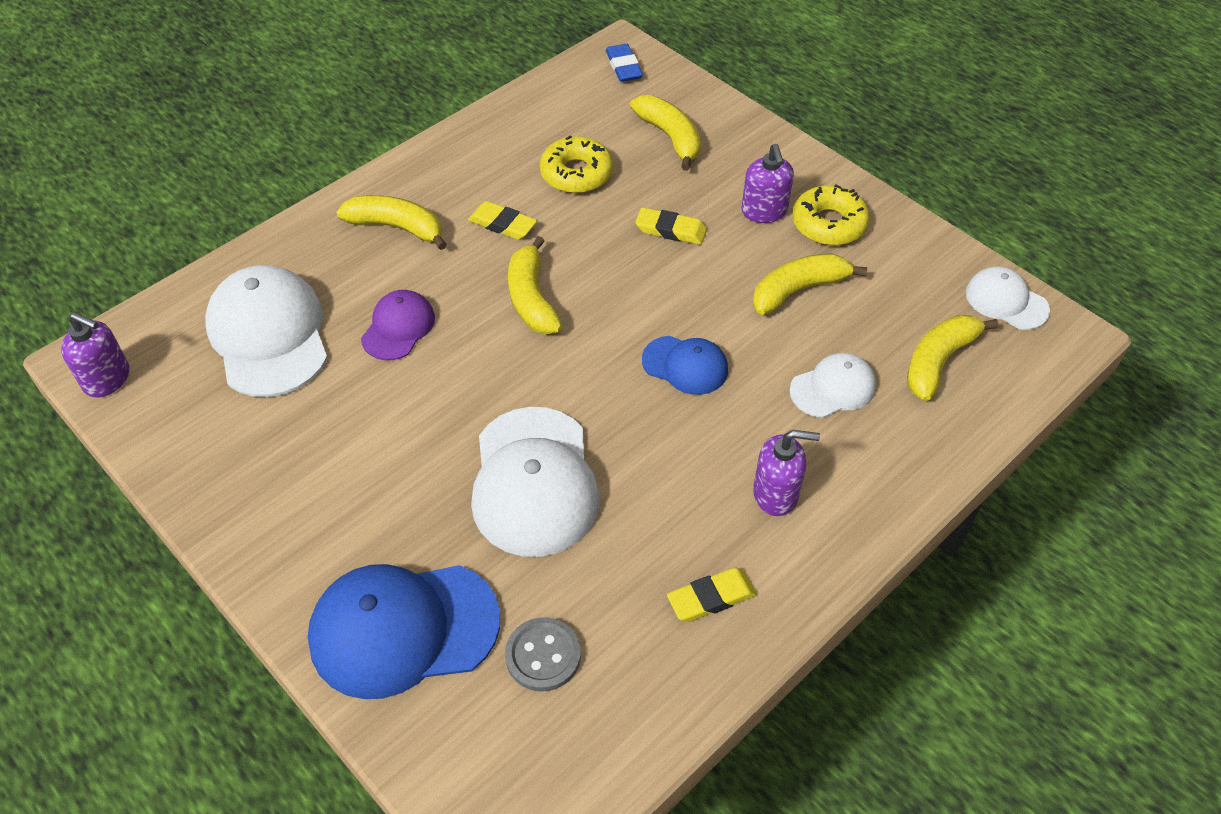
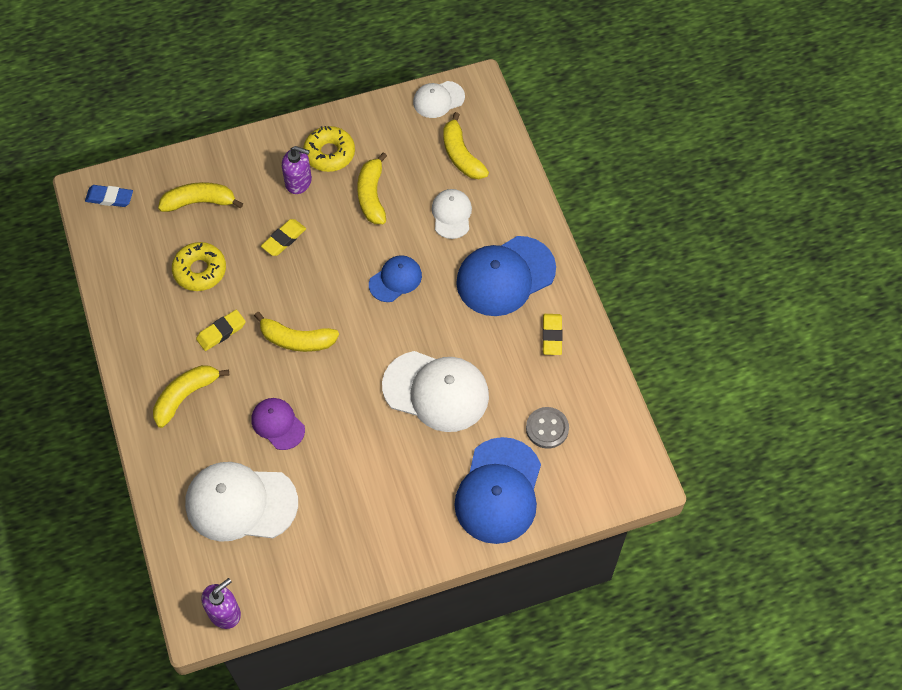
camera: 65 degrees left, 10 degrees up
(776, 494) = (505, 276): purple soap dispenser -> blue cap

